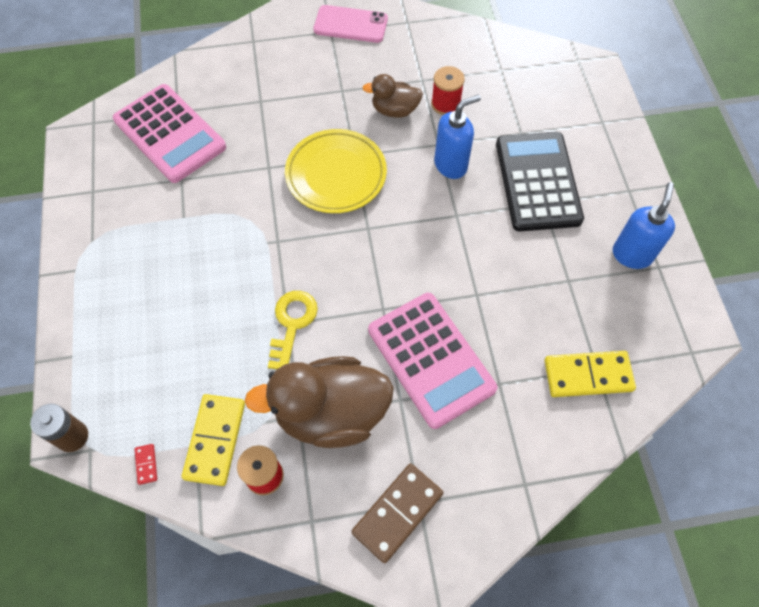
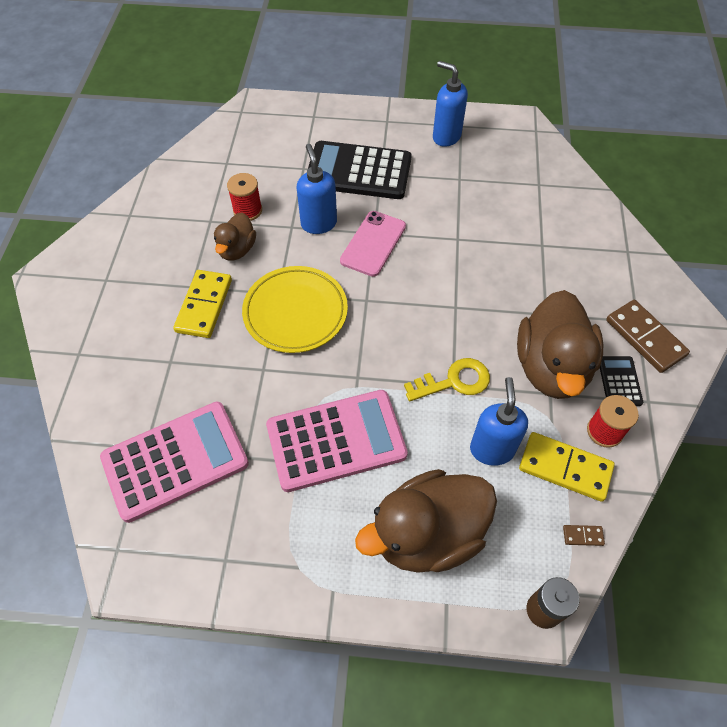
camera: 75 degrees left, 5 degrees down
(131, 330) = (427, 534): none -> brown duck
(146, 464) = (583, 536): red domino -> brown domino
(223, 369) = (491, 449): none -> blue soap dispenser
(292, 324) = (454, 381): yellow key -> yellow key turned 135 degrees clockwise
(330, 487) = (619, 381): none -> black calculator
(350, 24) = (106, 261): pink phone -> pink phone (373, 243)
(431, 359) = (512, 284): pink calculator -> pink calculator (336, 440)
(588, 375) = (544, 191): yellow domino -> yellow domino (204, 305)

